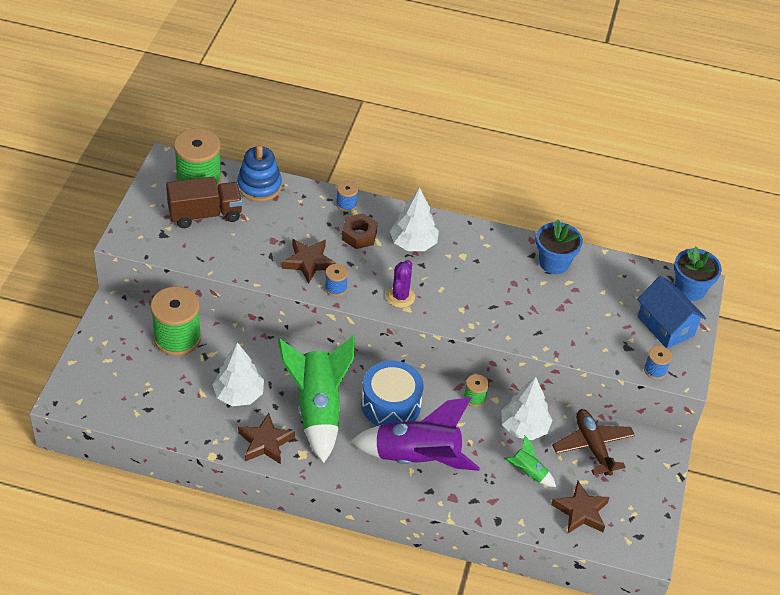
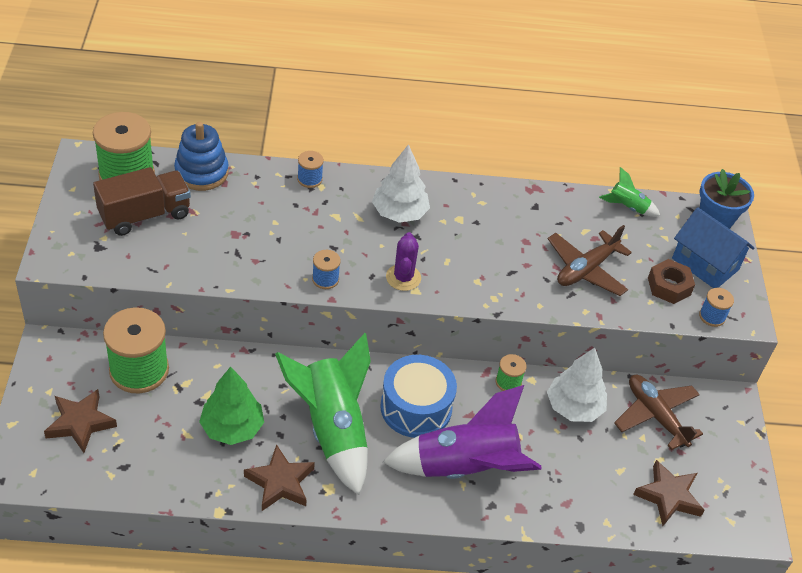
camera: 15 degrees left, 0 degrees up
(238, 394) = (232, 428): white tree -> green tree
(308, 262) = (284, 253): brown star -> brown star (80, 423)
(359, 235) = (334, 213): brown nut -> brown nut (669, 286)
(528, 473) = (596, 461): green rocket -> green rocket (627, 207)
(554, 263) = (562, 211): blue flower pot -> none
(558, 314) = (586, 269): none -> brown plane

